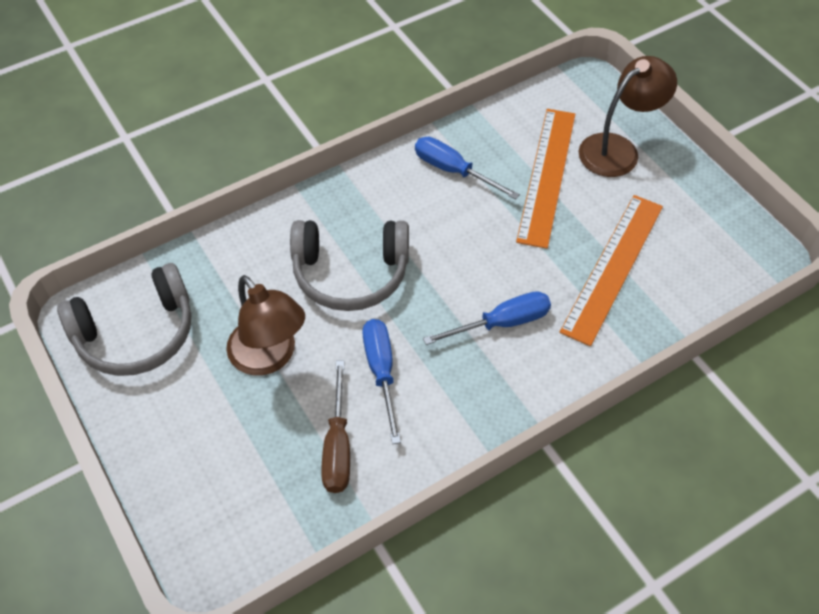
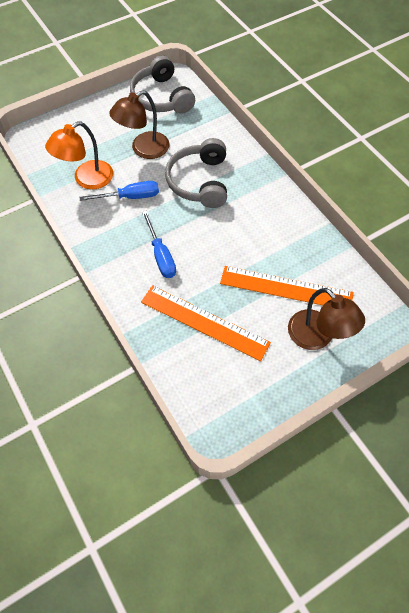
camera: 90 degrees right, 5 degrees up
(338, 446) = (86, 179): brown screwdriver -> orange lamp
(453, 171) = (286, 233): blue screwdriver -> none

